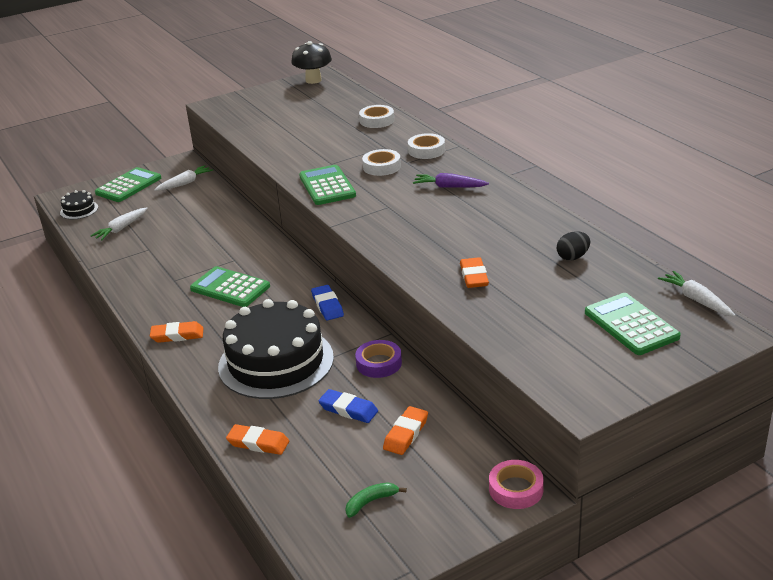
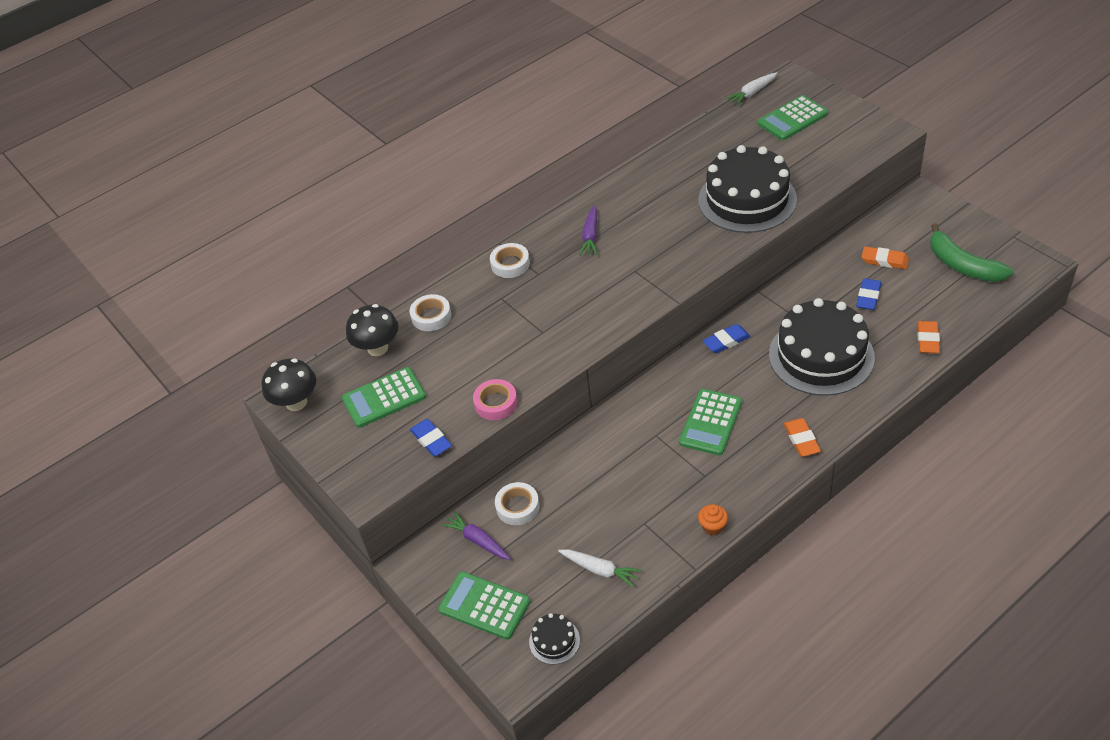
camera: 95 degrees left, 15 degrees up
(120, 279) = (713, 527): none -> orange cupcake
(185, 183) = (478, 541): white carrot -> purple carrot
(243, 123) = (431, 440): none -> blue eraser
(327, 186) = (596, 323): green calculator -> green calculator (384, 398)
(352, 103) = (377, 348): none -> black mushroom
(371, 502) = (962, 265): green banana -> green banana, size x2.07
(379, 363) = (803, 291): purple tape -> none
(381, 167) = (549, 290): white tape -> white tape (517, 507)
(474, 276) = (747, 199): orange eraser -> black cake
(516, 489) = (919, 201): pink tape -> pink tape (496, 403)
(573, 257) = (705, 152): black egg -> none

